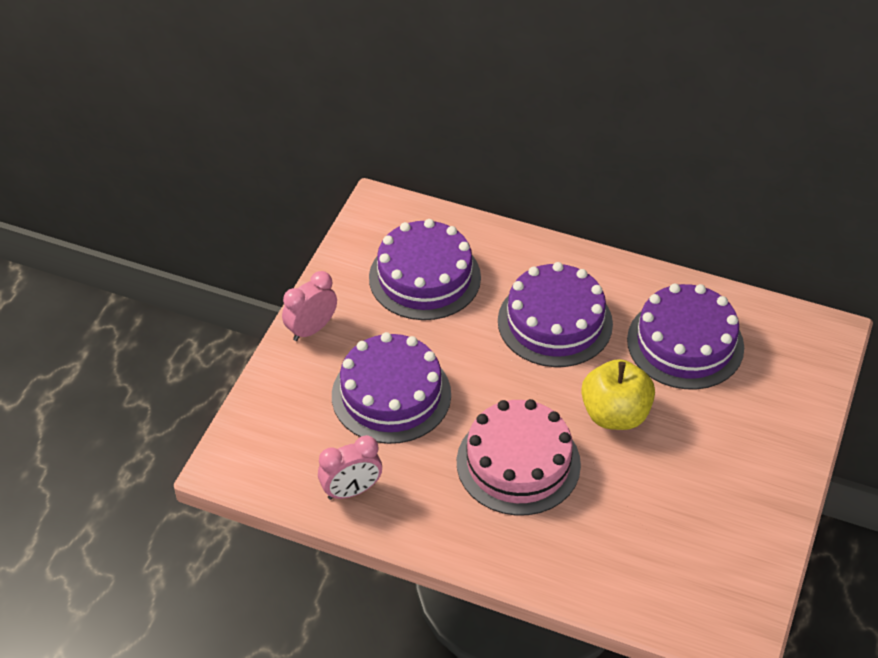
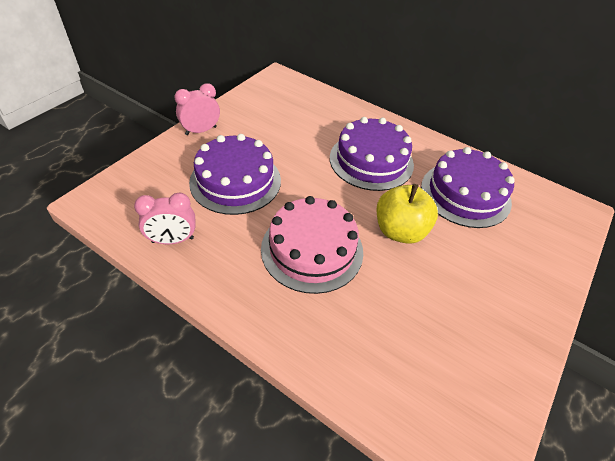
camera: 10 degrees right, 0 degrees up
(424, 277) = (290, 117): purple cake -> none

